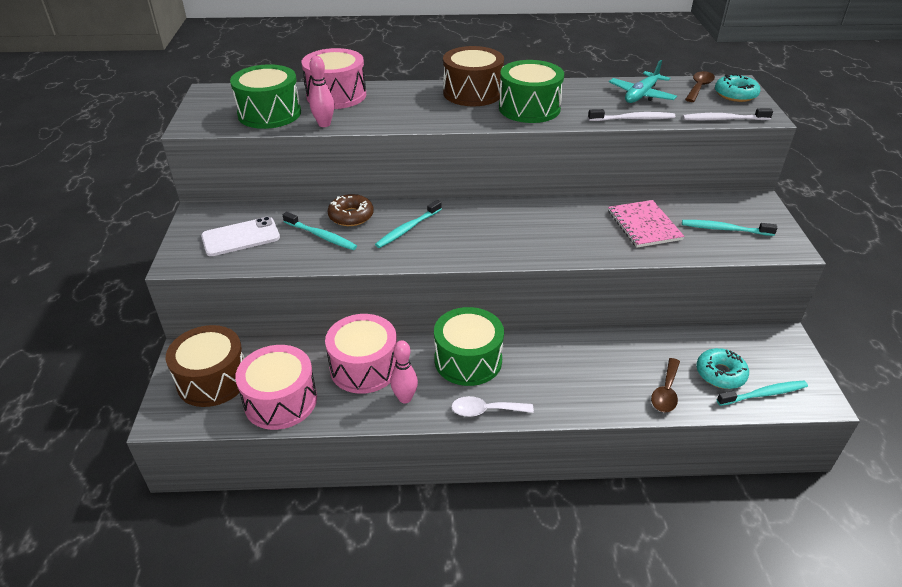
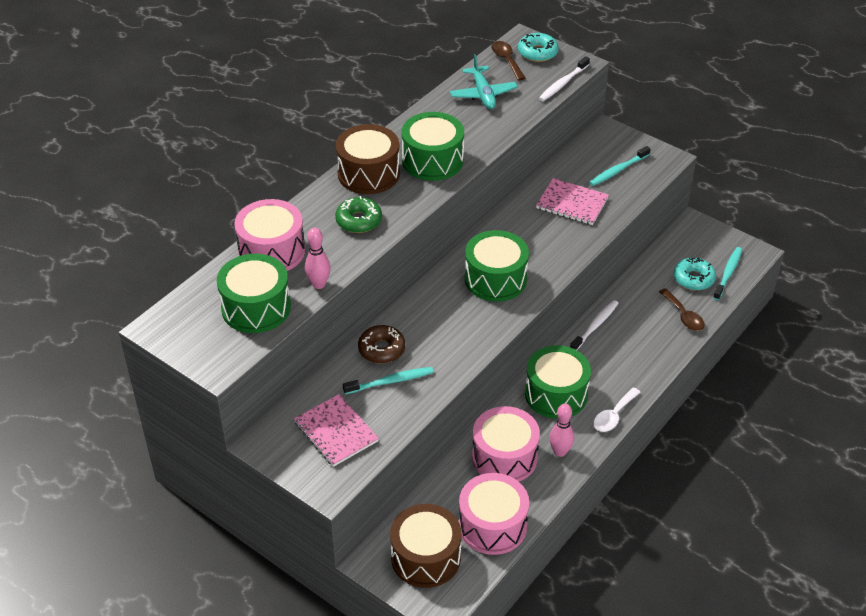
camera: 50 degrees left, 5 degrees up
(241, 237) = (336, 432): white phone -> pink notebook
(408, 229) = (437, 326): turquoise toothbrush -> none
(415, 110) = (359, 220): none -> green donut
(498, 230) = (495, 279): none -> green drum
(632, 119) = (511, 122): white toothbrush -> white toothbrush (595, 326)

